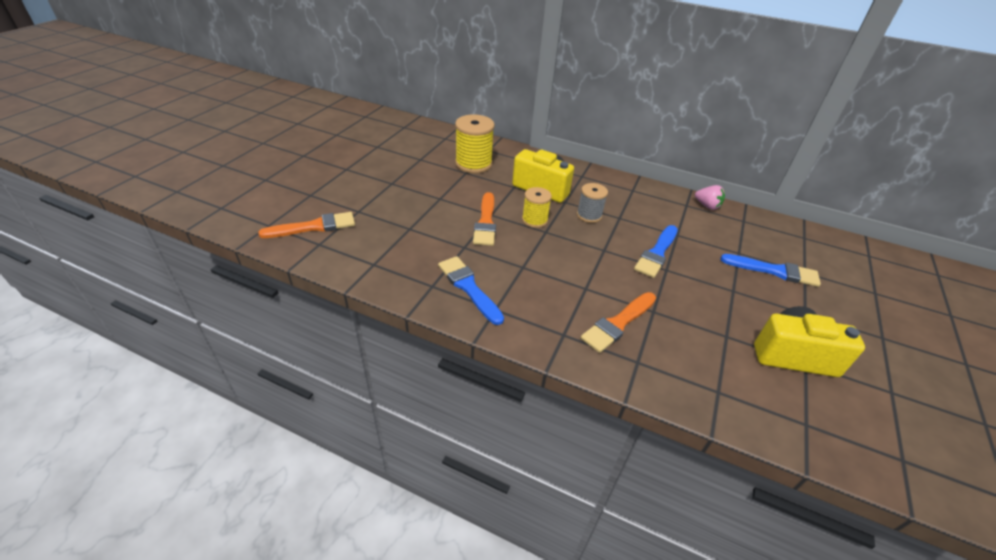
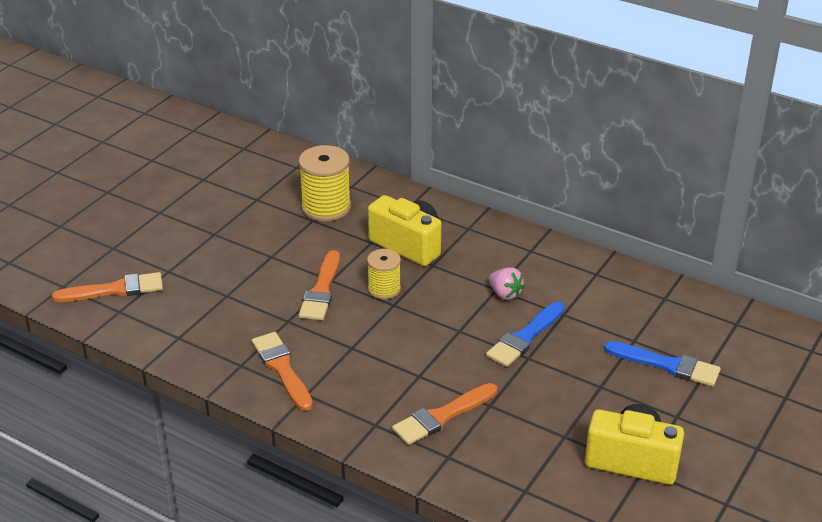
camera: 10 degrees right, 5 degrees down
(468, 287) = (282, 369): blue brush -> orange brush
(589, 215) = (457, 284): grey spool -> none
(707, 206) = (624, 276): pink strawberry -> pink strawberry (505, 294)

